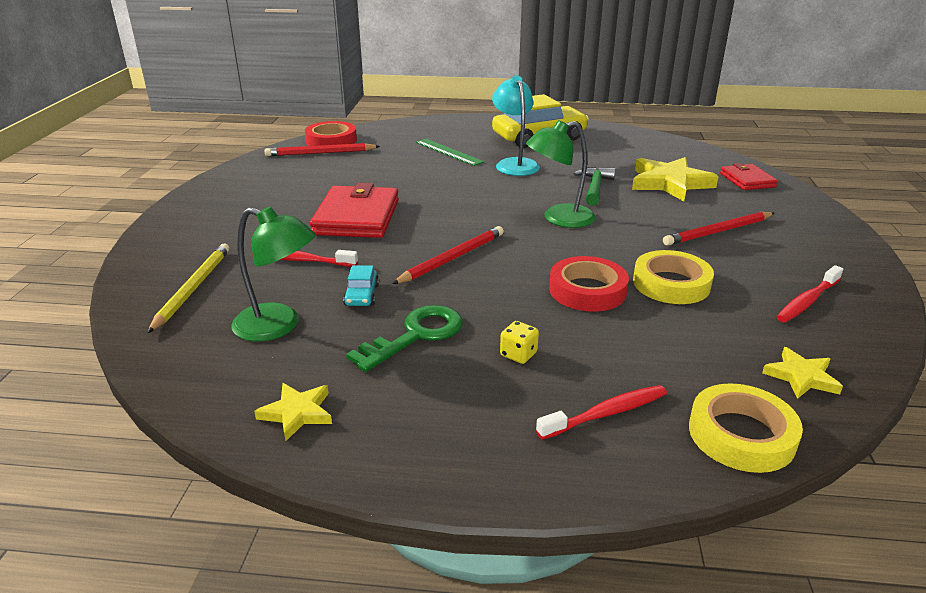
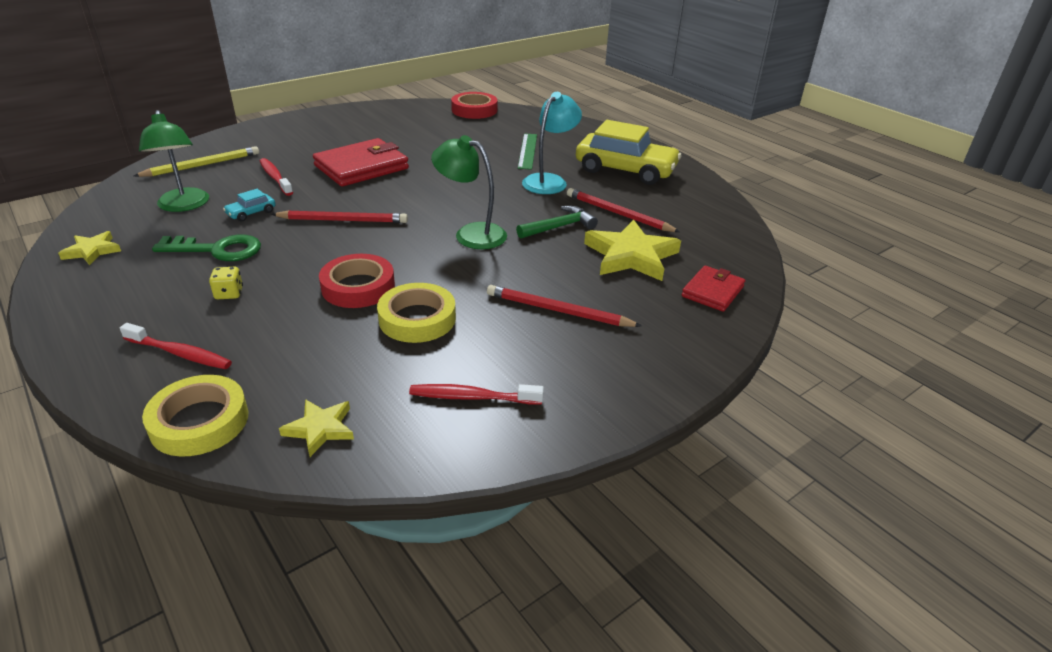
camera: 45 degrees right, 5 degrees up
(320, 153) = (446, 116): red pencil -> red pencil (618, 214)

